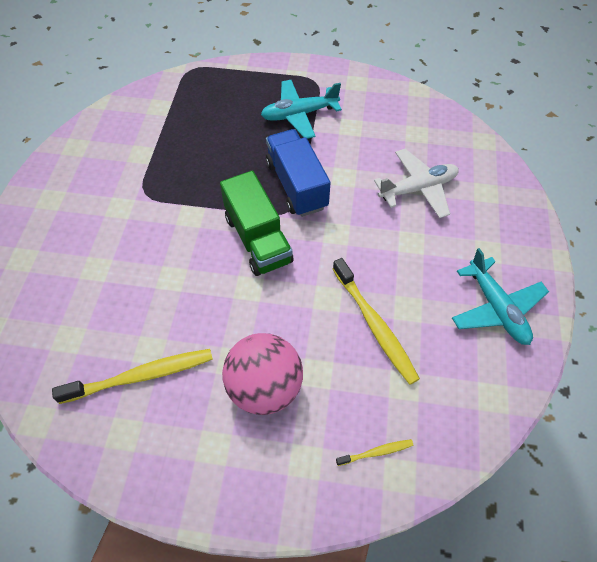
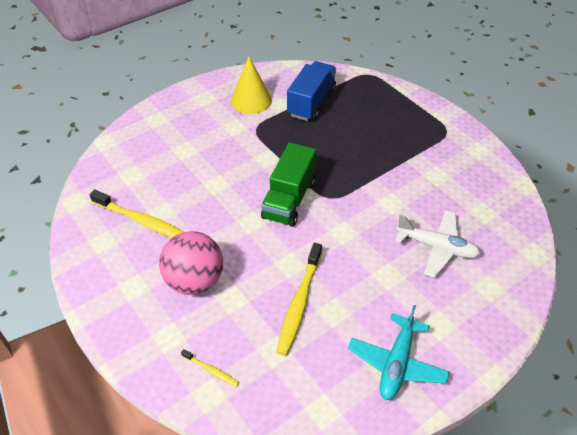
camera: 45 degrees right, 10 degrees down
(106, 168) = (251, 100): none -> yellow cone
(296, 185) = (352, 186): blue truck -> blue truck (311, 102)
(299, 114) = (408, 145): turquoise plane -> none

